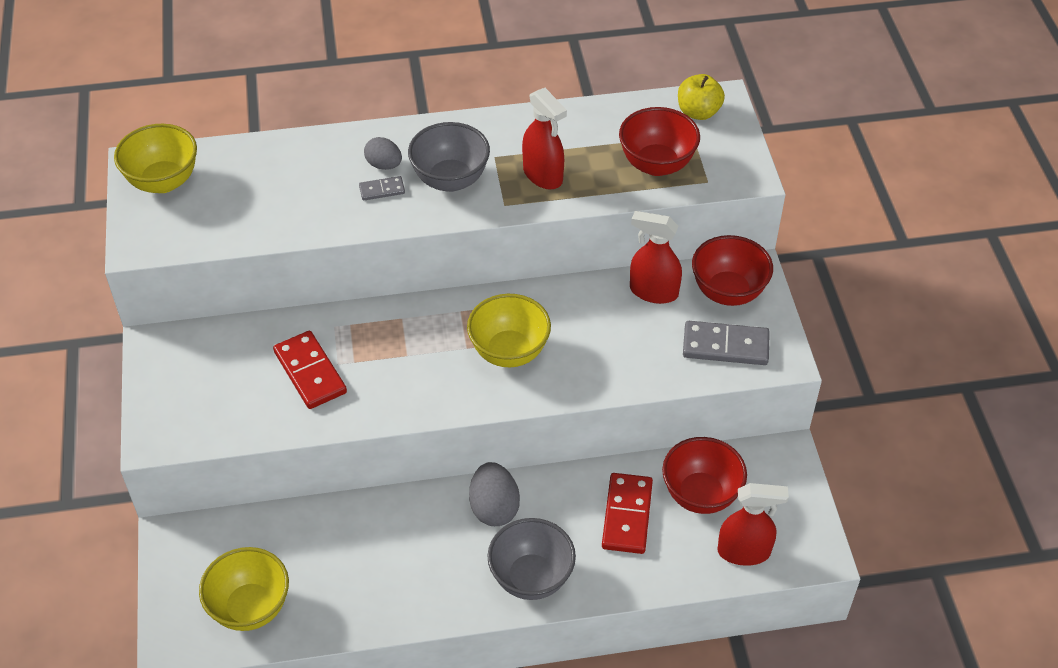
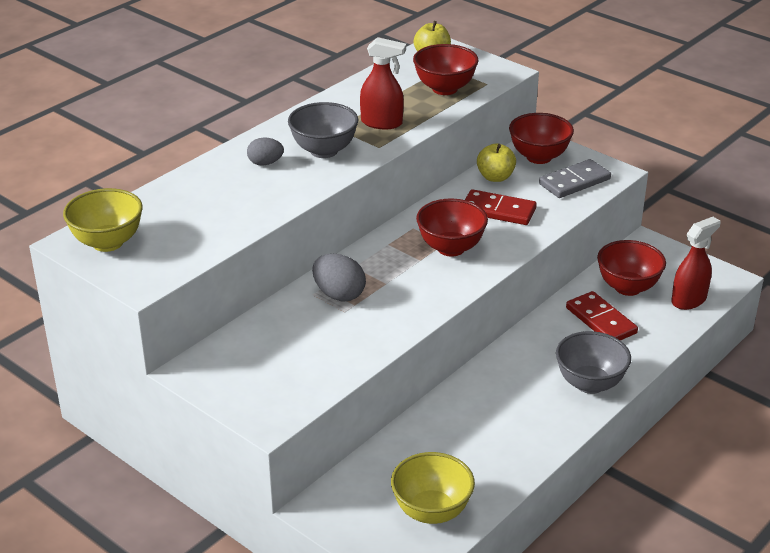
camera: 40 degrees left, 15 degrees down
(310, 372) = (331, 326): red domino -> red domino (498, 211)
(382, 190) = (284, 175): grey domino -> none
(494, 508) = (517, 363): grey egg -> grey egg (339, 294)
(509, 352) = (451, 248): yellow bowl -> red bowl
(653, 291) = (495, 177): red spray bottle -> yellow apple

